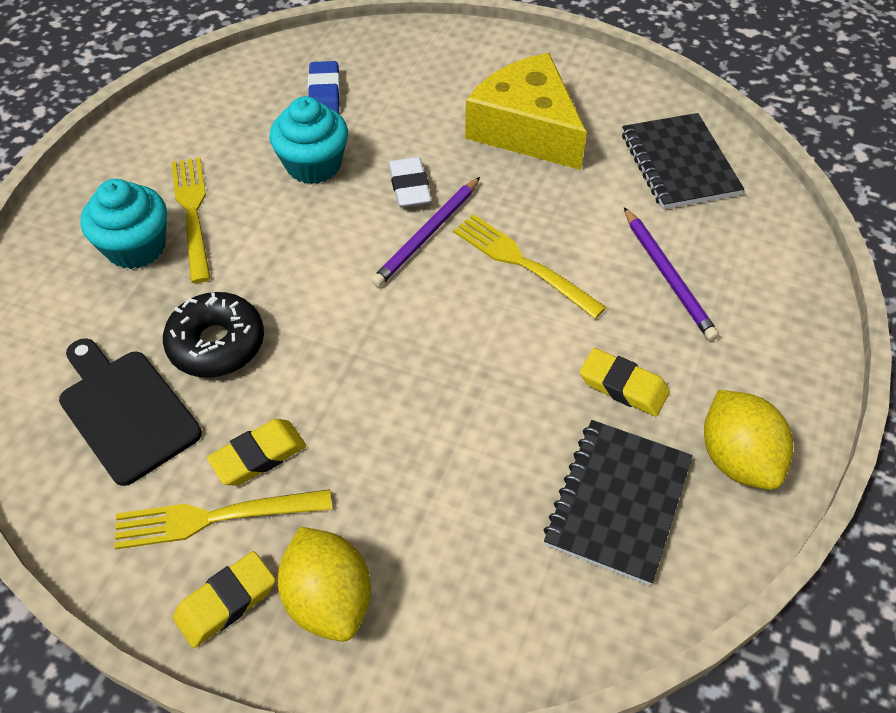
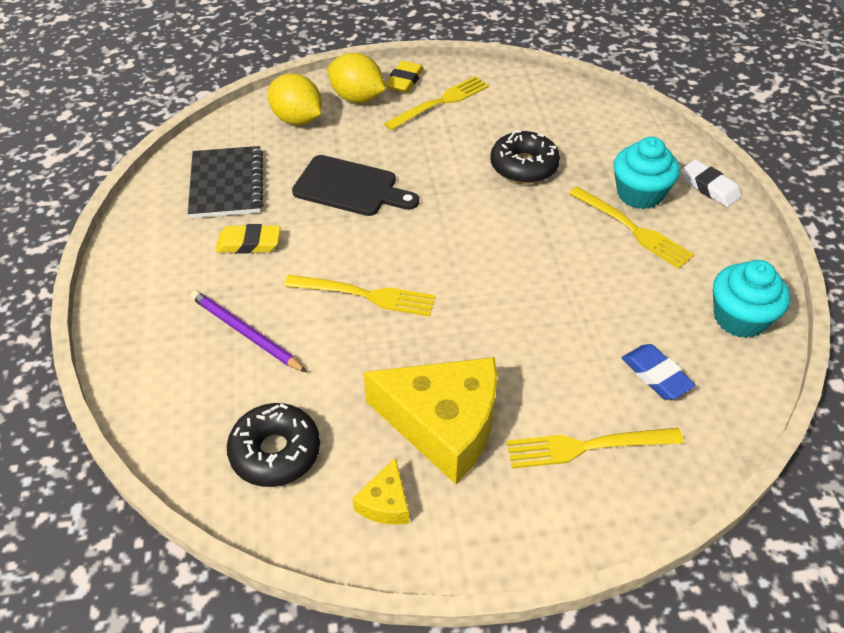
camera: 150 degrees right, 5 degrees down
(126, 411) = (535, 120): black cutting board -> black cutting board (350, 187)
(258, 456) = (443, 130): yellow eraser -> none
(313, 165) = (591, 303): turquoise cupcake -> turquoise cupcake (740, 318)
(410, 187) = (498, 318): white eraser -> white eraser (709, 187)
(427, 235) = (452, 286): purple pencil -> none
(428, 74) = (586, 447): none -> yellow fork
(606, 100) = (385, 503): none -> yellow cheese
(678, 164) = (275, 452): black notebook -> black donut
(737, 458) = (158, 232): yellow lemon -> yellow lemon (297, 119)

